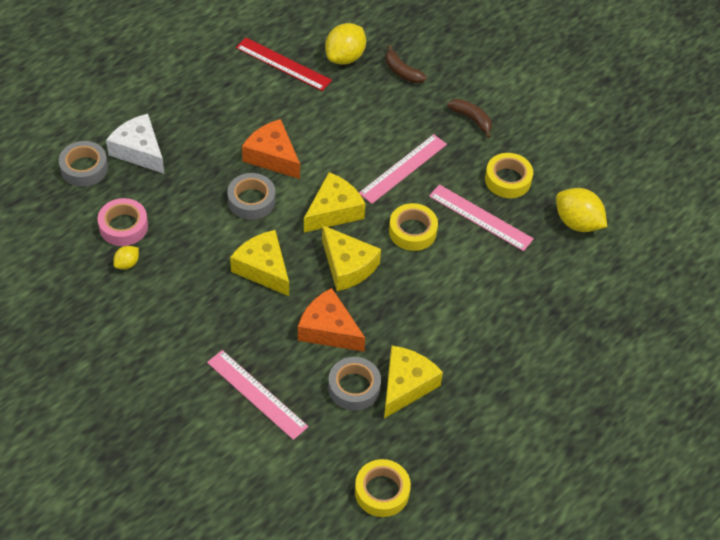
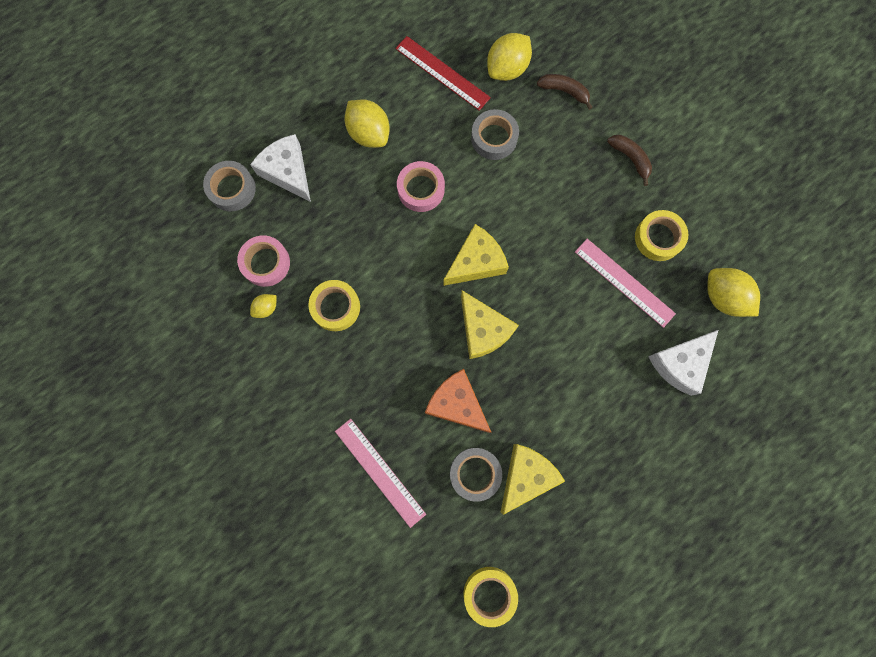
camera: 10 degrees right, 25 degrees up
(217, 115) = (369, 133): none -> yellow lemon
(251, 200) = (395, 242): grey tape -> grey tape (494, 138)
(263, 269) = (399, 326): yellow cheese -> none
(272, 156) = (421, 189): orange cheese -> pink tape
(402, 71) = (564, 91): brown banana -> brown banana turned 150 degrees clockwise
(403, 168) = (552, 215): pink ruler -> none
(412, 231) = (553, 293): yellow tape -> yellow tape (335, 307)
(544, 279) = (680, 363): none -> white cheese

